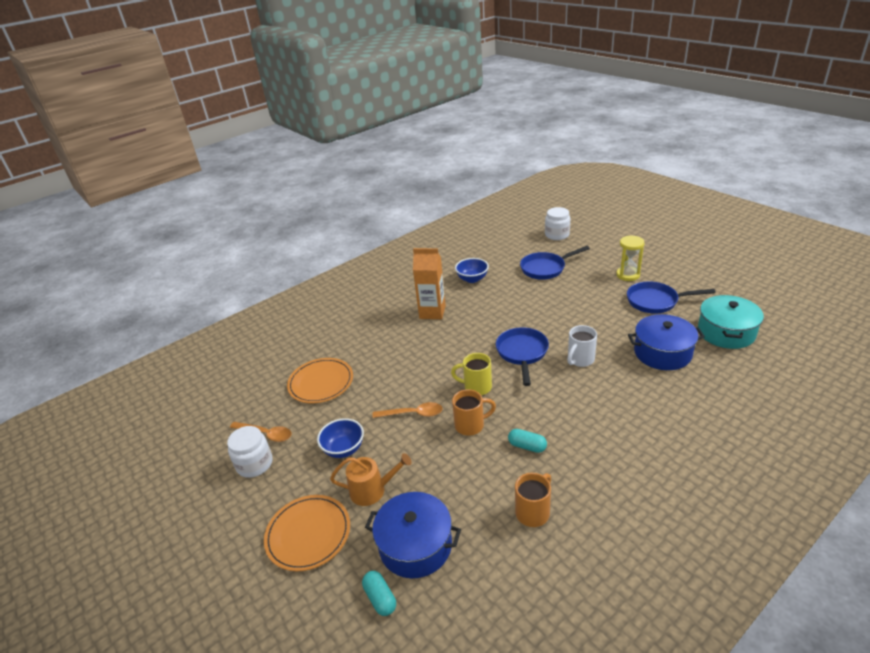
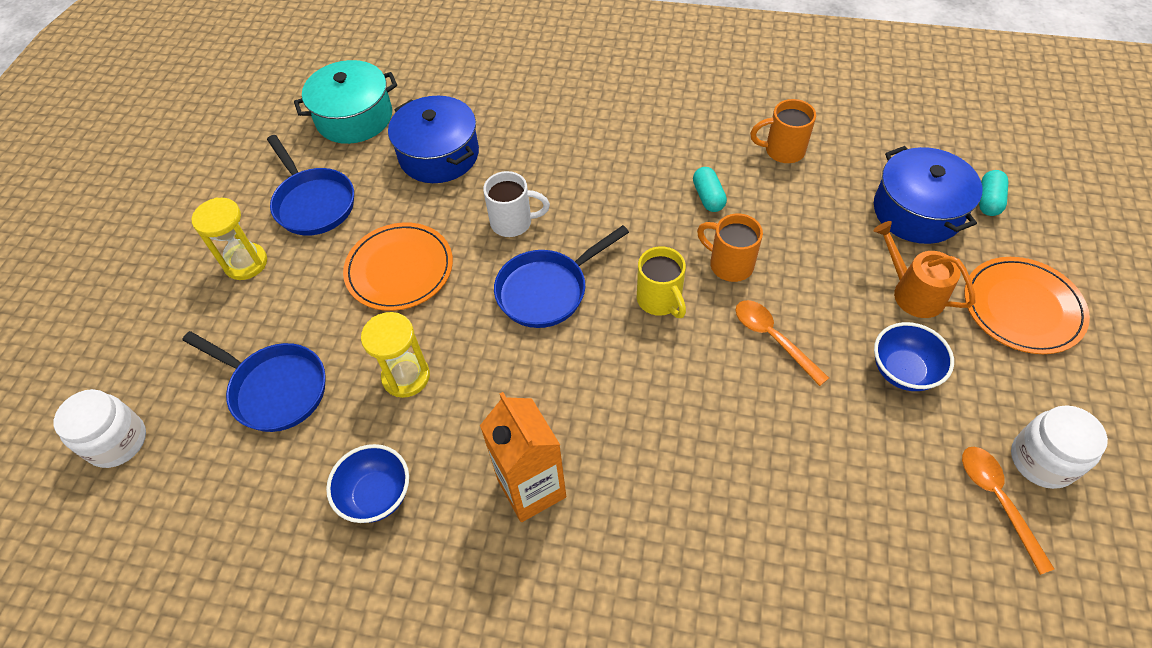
camera: 130 degrees left, 20 degrees up
(321, 382) = (843, 521): orange plate -> orange plate (399, 269)
(517, 299) = (406, 376): none -> yellow hourglass

